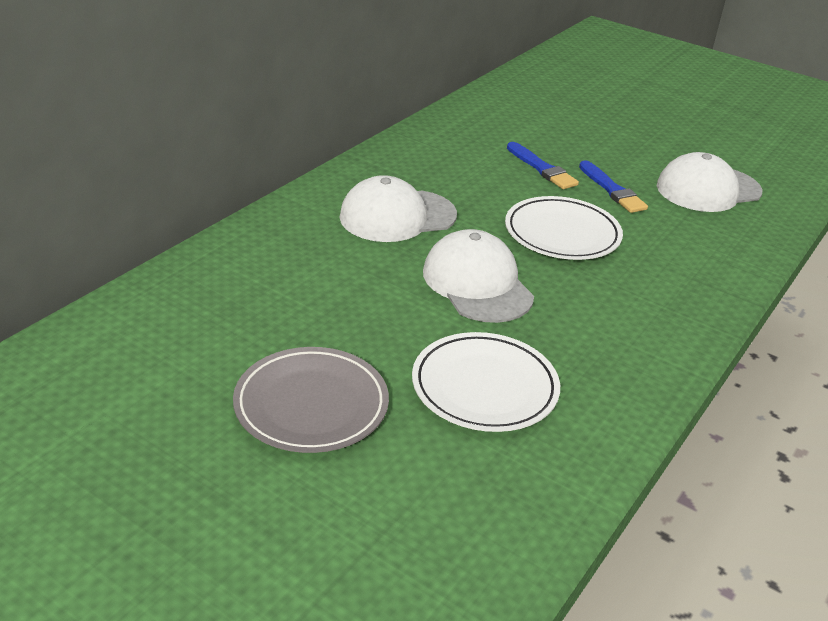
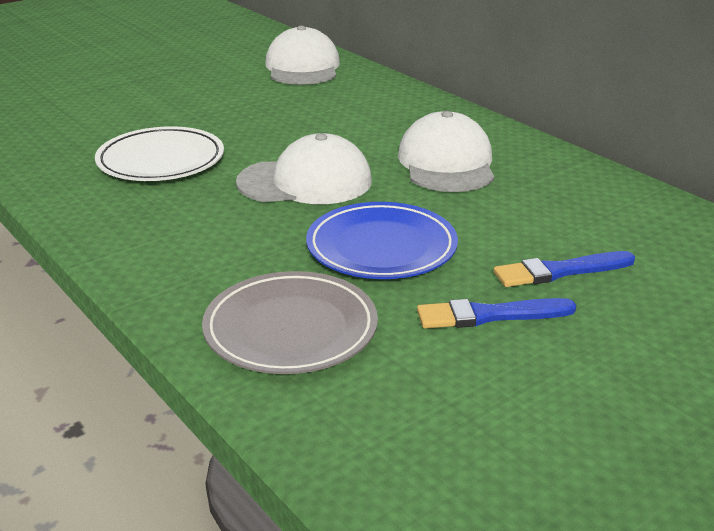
camera: 110 degrees right, 5 degrees down
(311, 405) = (195, 105): grey plate -> grey plate (290, 329)
(562, 233) = (381, 247): white plate -> blue plate
(708, 189) = (481, 421): white cap -> white cap (302, 67)

